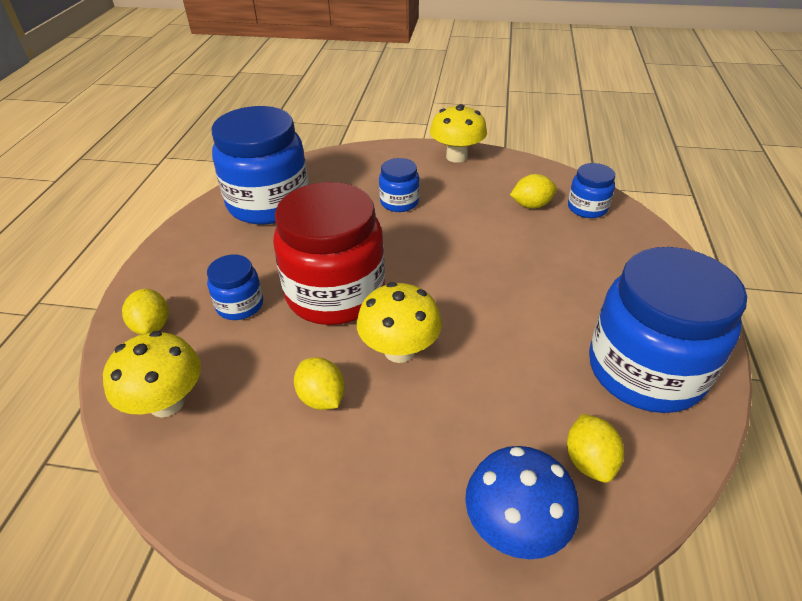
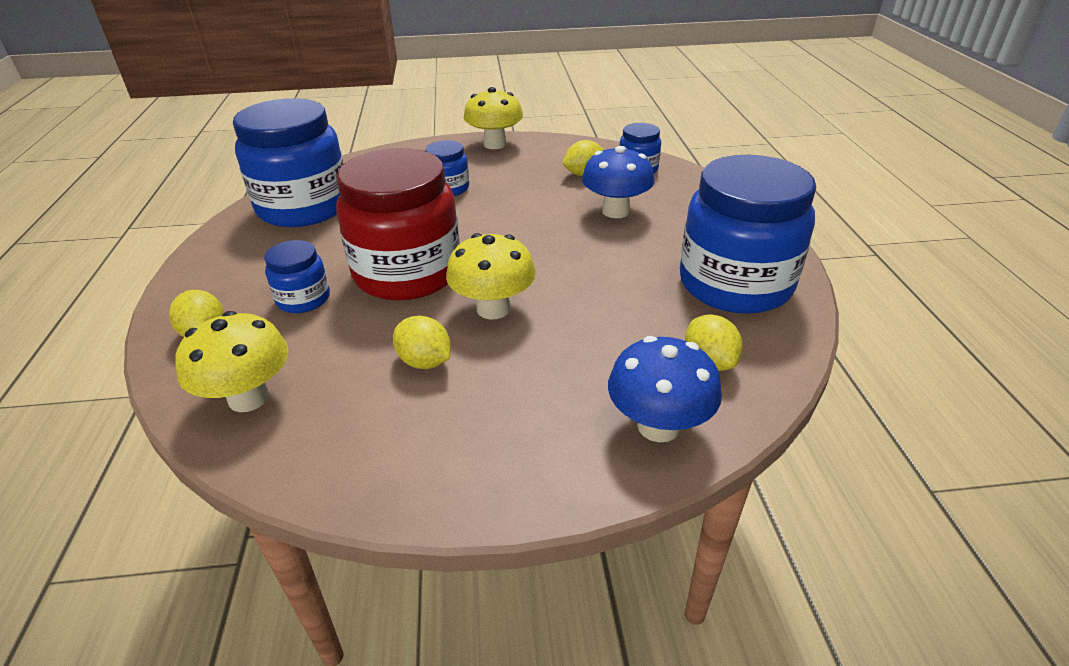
camera: 15 degrees left, 5 degrees down
(549, 256) = (615, 211): none -> blue mushroom

